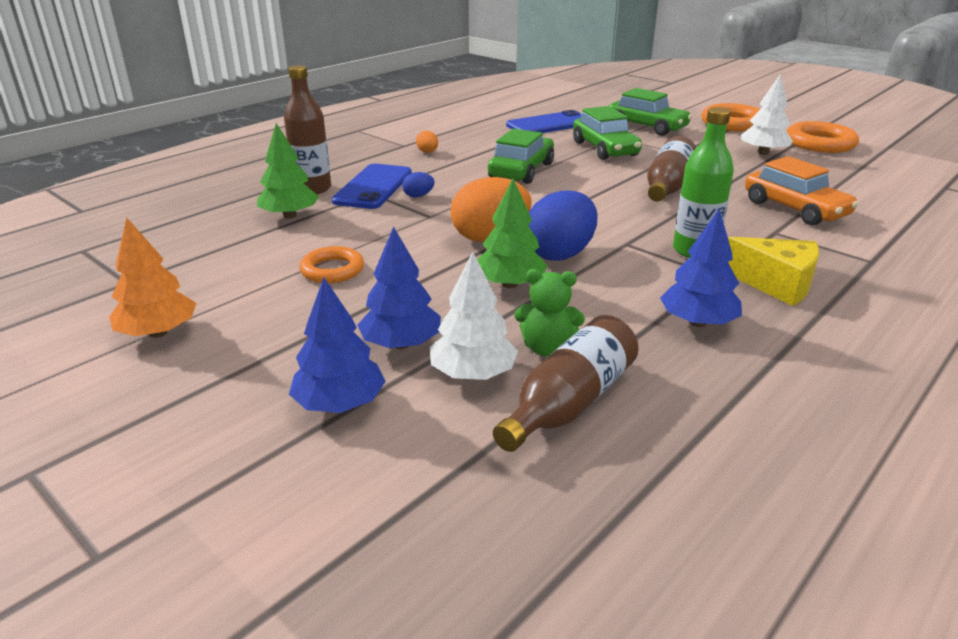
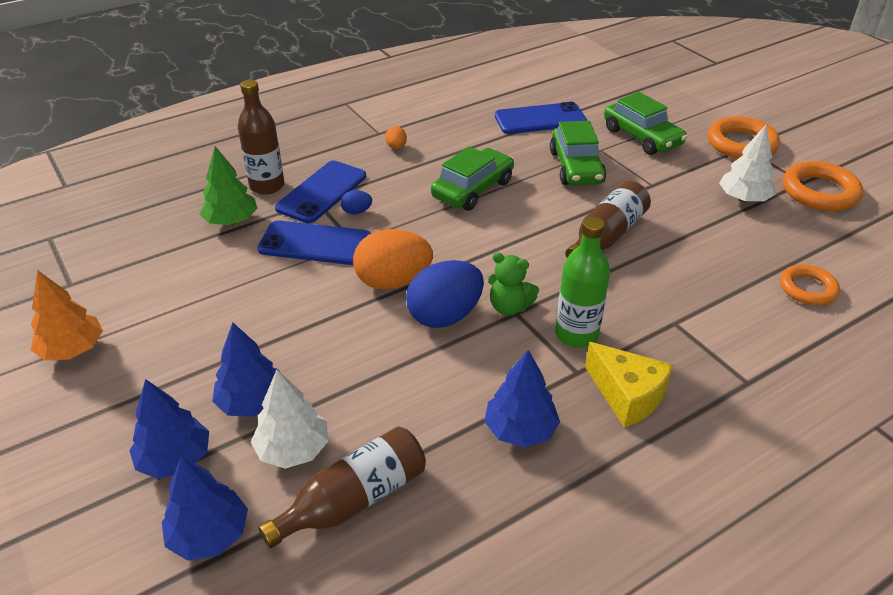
camera: 15 degrees right, 10 degrees up
(332, 270) = (237, 300): orange ring -> orange ring (807, 289)
(390, 221) = (315, 244): none -> blue phone
(423, 462) = (209, 535): none -> blue tree
(510, 284) = (379, 347): green tree -> none
(547, 348) = (369, 433): green teddy bear -> green teddy bear (509, 307)
(795, 209) = (719, 292): orange car -> none

